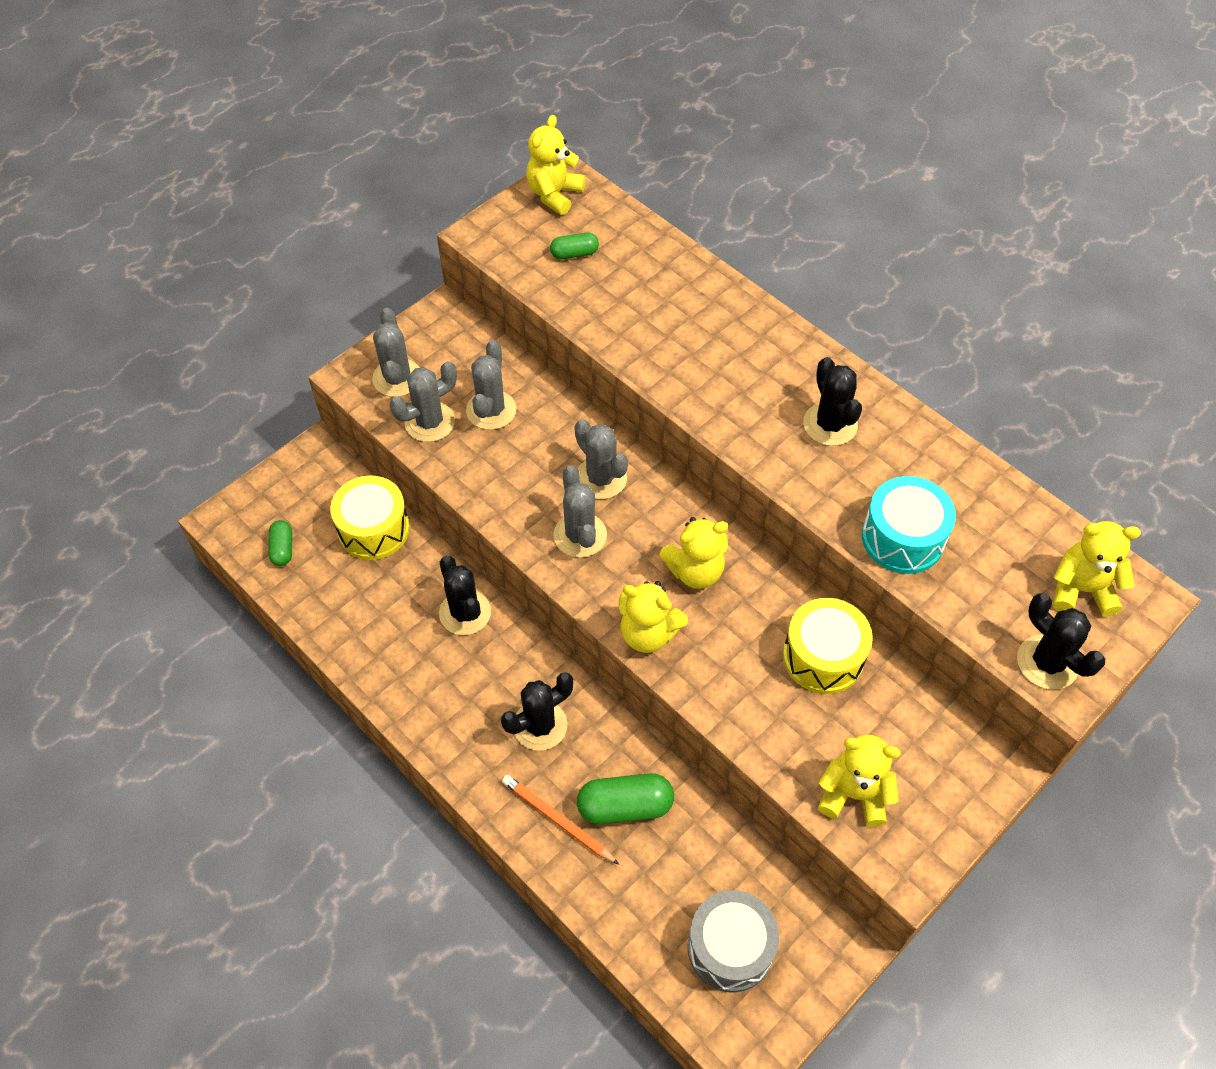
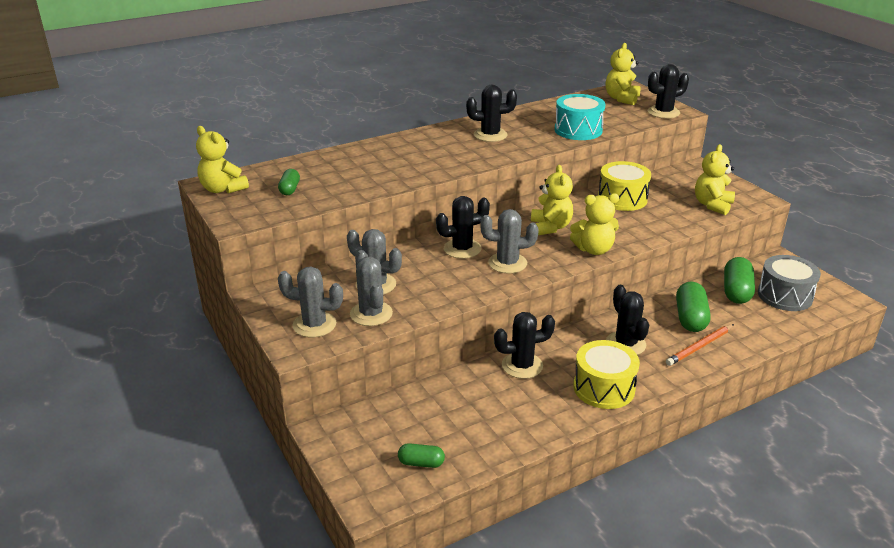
camera: 75 degrees left, 25 degrees down
(374, 529) = (424, 404): yellow drum -> yellow drum (604, 388)
(601, 478) = (462, 249): grey cactus -> black cactus
(648, 633) = (594, 250): yellow teddy bear -> yellow teddy bear turned 45 degrees clockwise
(719, 873) = (736, 291): none -> green capsule

